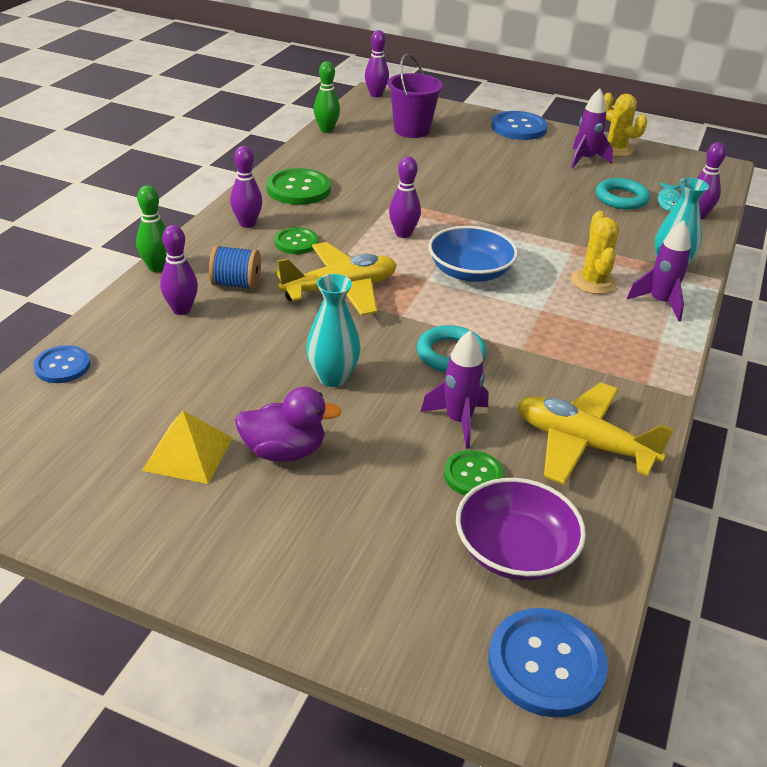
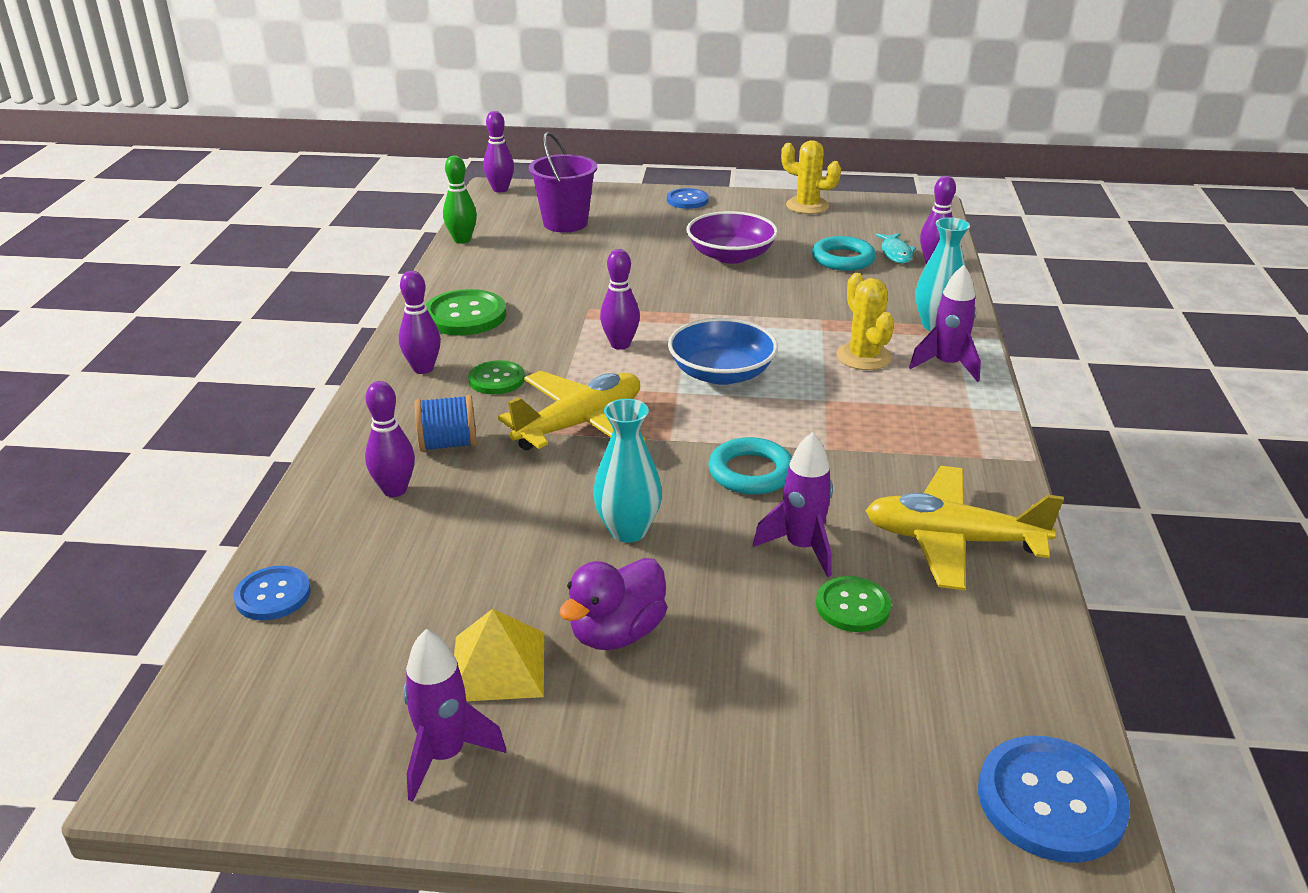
camera: 15 degrees left, 5 degrees down
(157, 267) = (334, 445): green bowling pin -> none
(284, 451) = (617, 633): purple duck -> purple duck turned 150 degrees clockwise
(515, 550) = (946, 680): purple bowl -> purple bowl (731, 255)
(518, 128) = (687, 200): blue button -> blue button, size x0.62
(585, 160) = (781, 223): purple rocket -> purple rocket (445, 755)

